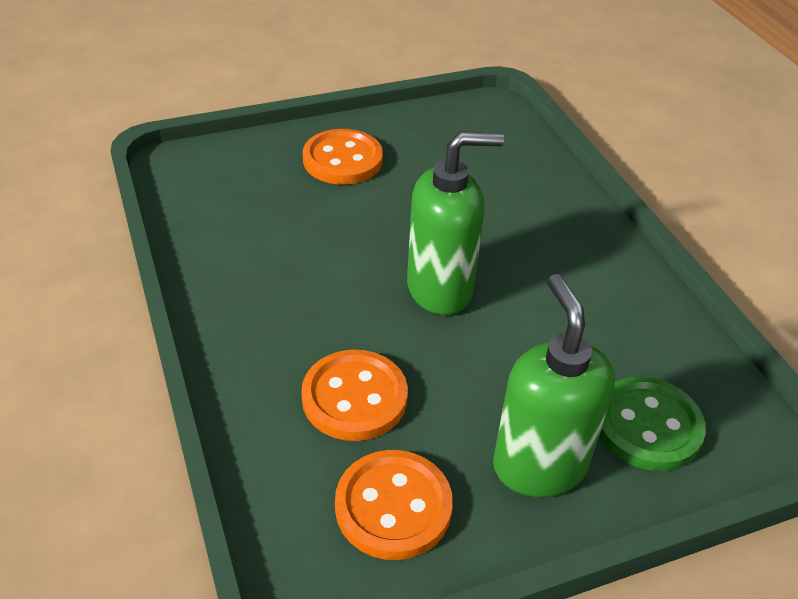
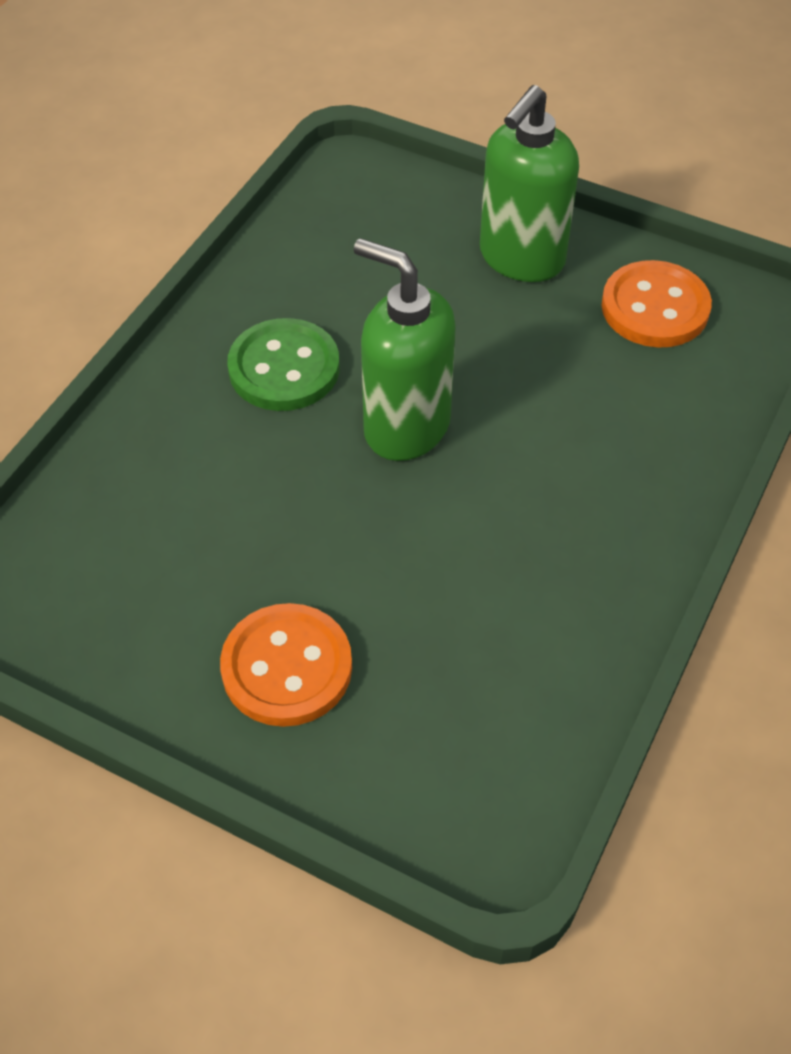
camera: 130 degrees left, 10 degrees up
(354, 398) = (598, 394): orange button -> none
(647, 426) = (409, 224): green button -> green button (284, 368)

